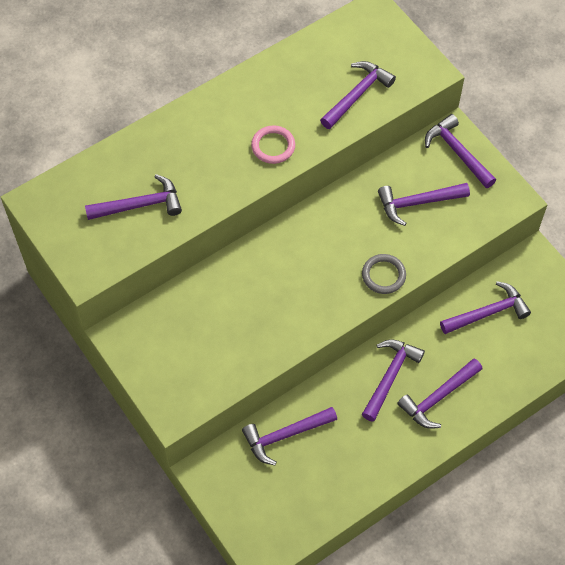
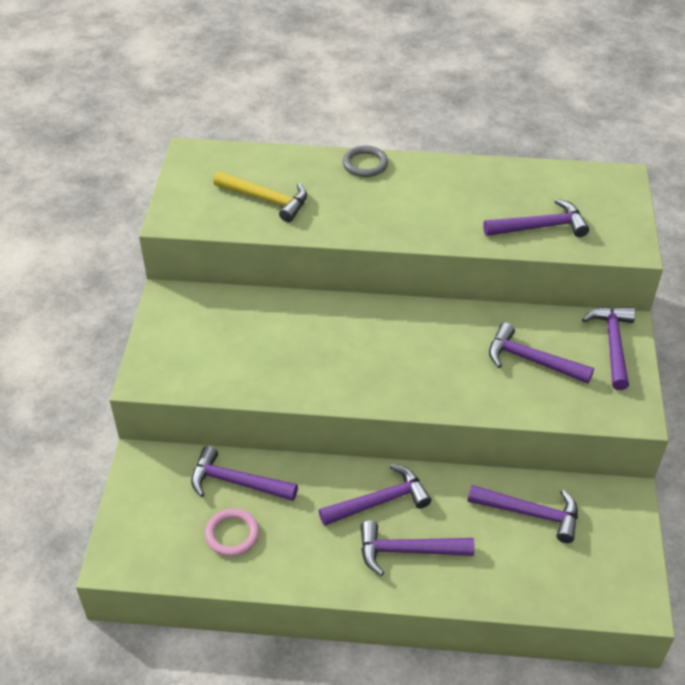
camera: 40 degrees right, 15 degrees down
(140, 205) = (266, 199): purple hammer -> yellow hammer
(273, 146) = (422, 222): pink ring -> pink ring (232, 534)
(383, 275) = (438, 395): grey ring -> grey ring (365, 164)

